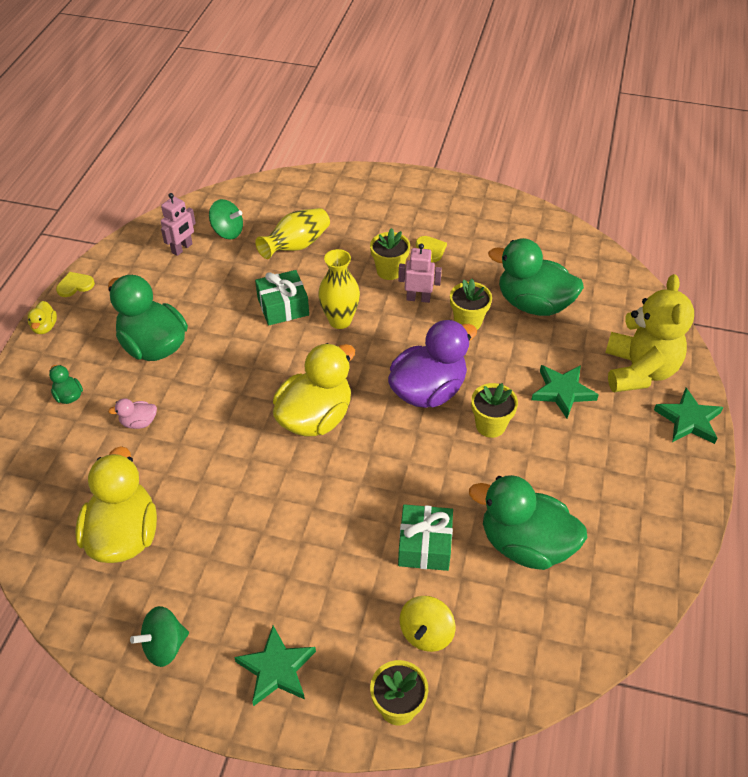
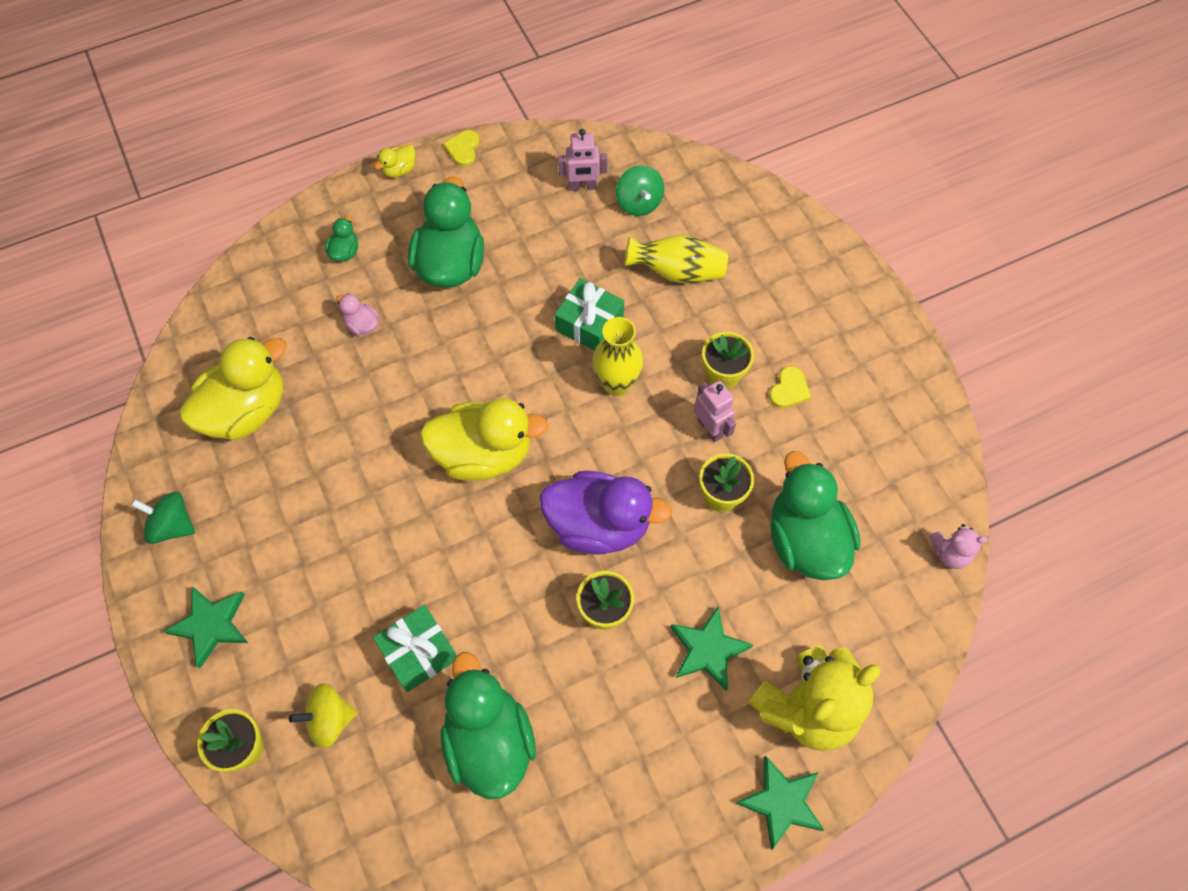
camera: 50 degrees right, 15 degrees up
(75, 285) = (463, 149): yellow heart -> yellow heart turned 105 degrees counterclockwise
(599, 253) = (950, 553): none -> pink teddy bear

